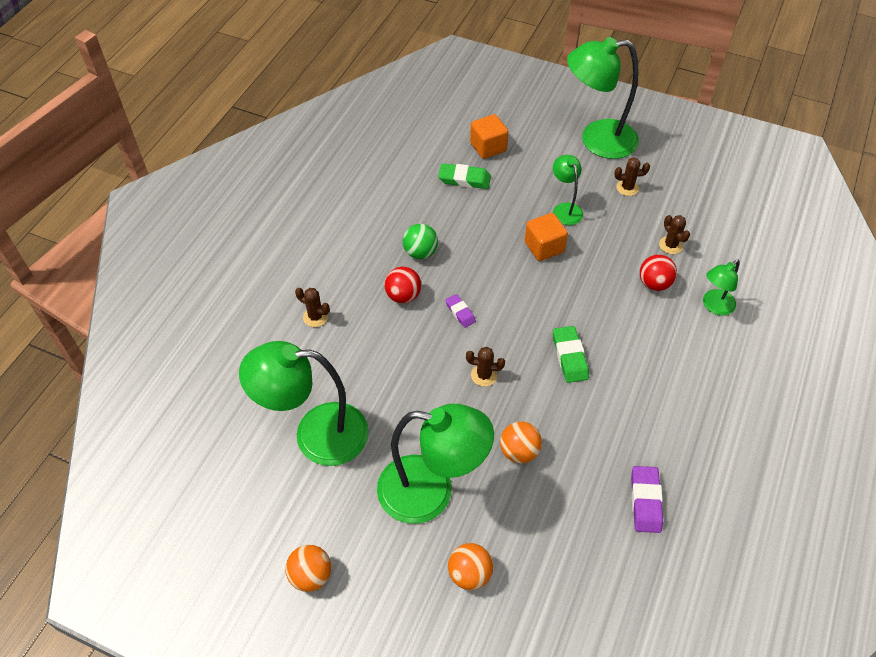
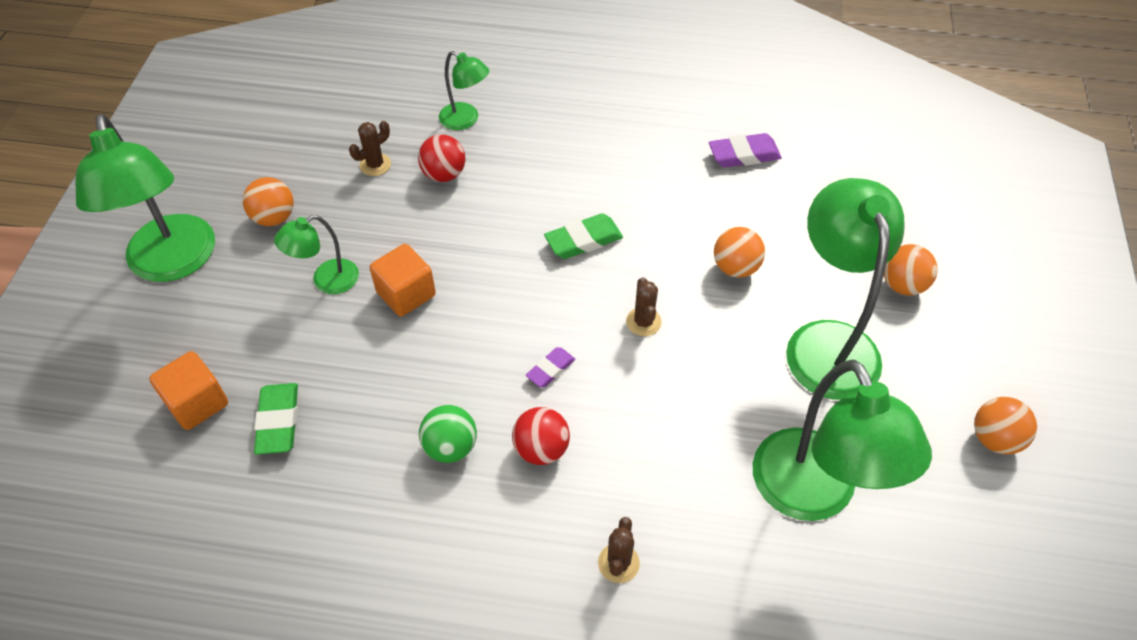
camera: 105 degrees left, 0 degrees up
(627, 188) = (274, 217): brown cactus -> orange ball

